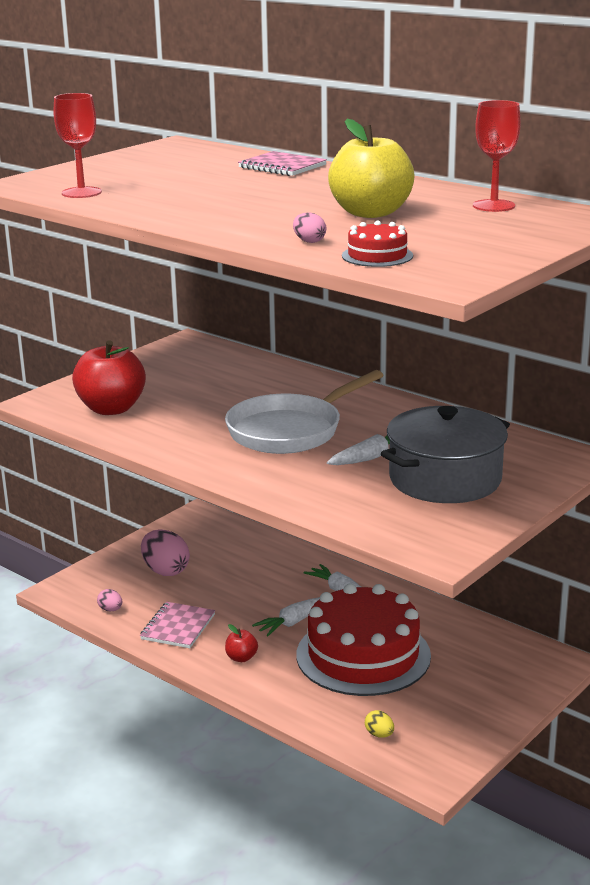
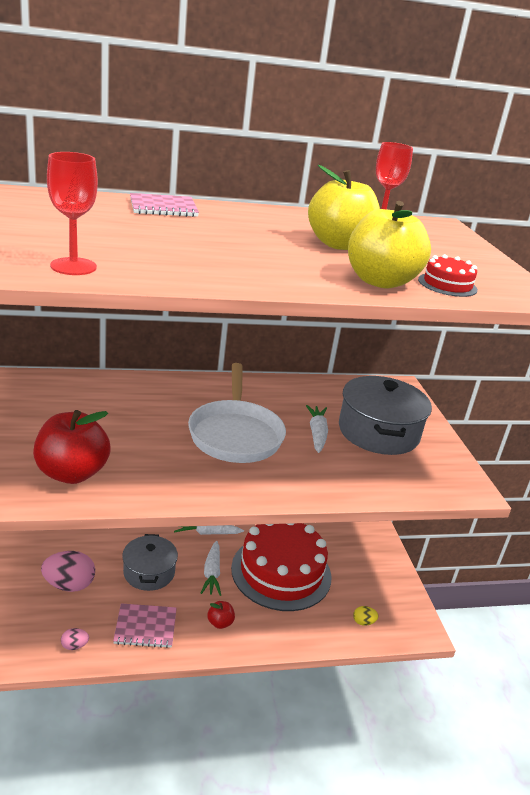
camera: 55 degrees left, 5 degrees up
(178, 627) = (145, 627): pink notebook -> pink notebook turned 60 degrees counterclockwise
(240, 594) = (149, 572): none -> grey pot
(309, 241) = (380, 281): pink egg -> yellow apple

